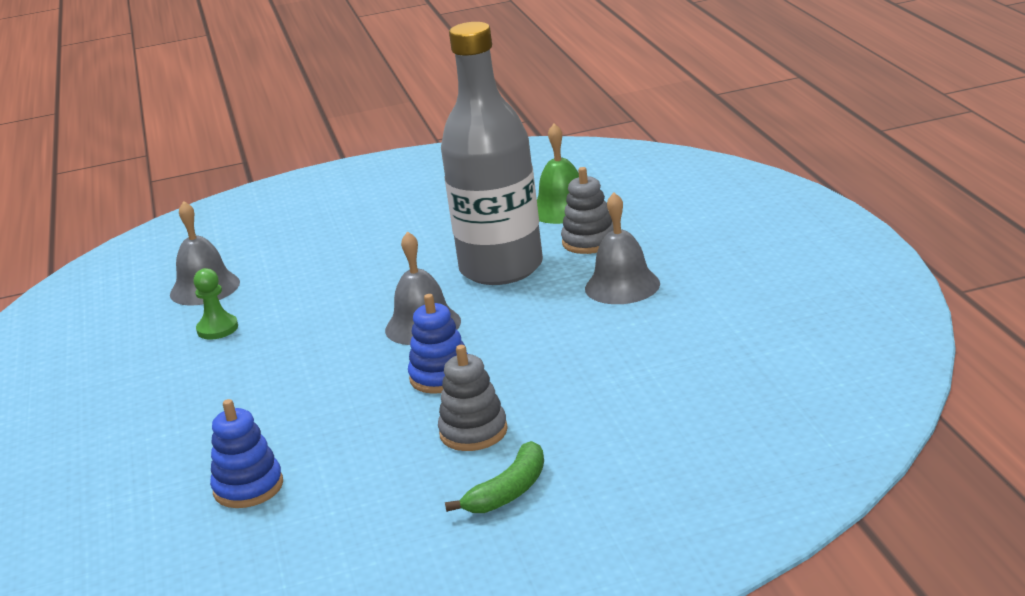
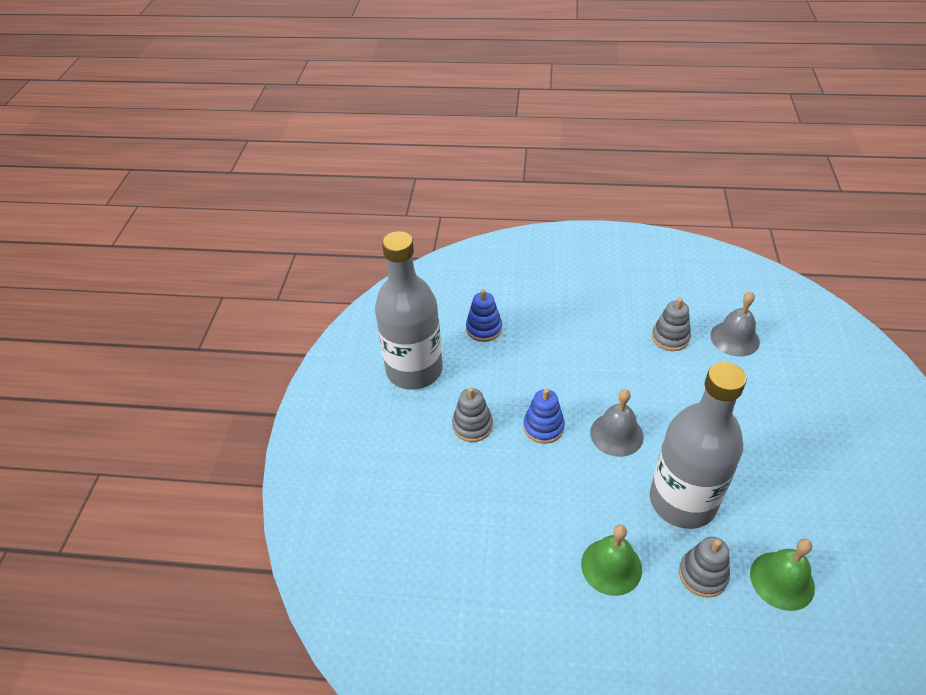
camera: 110 degrees right, 20 degrees up
(217, 329) = (670, 337): green pawn -> grey stacking toy
(383, 526) = (414, 370): none -> grey bottle
(509, 491) = (406, 425): green banana -> none
(622, 286) = (611, 566): grey bell -> green bell

